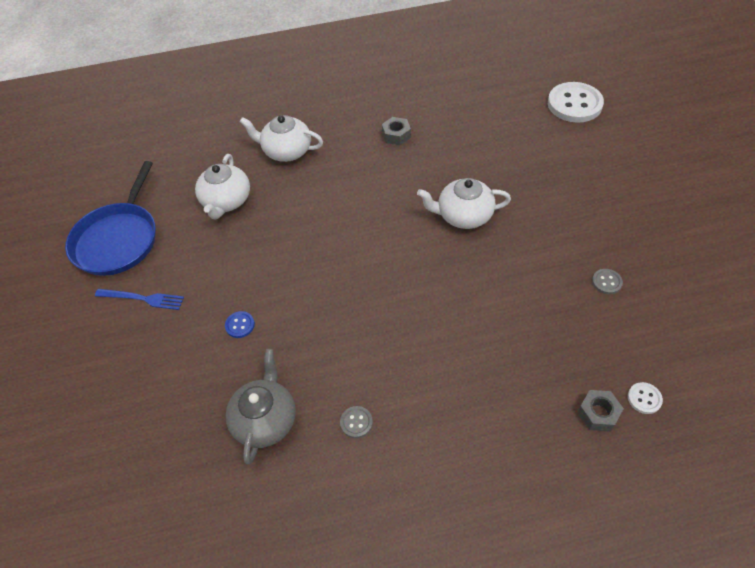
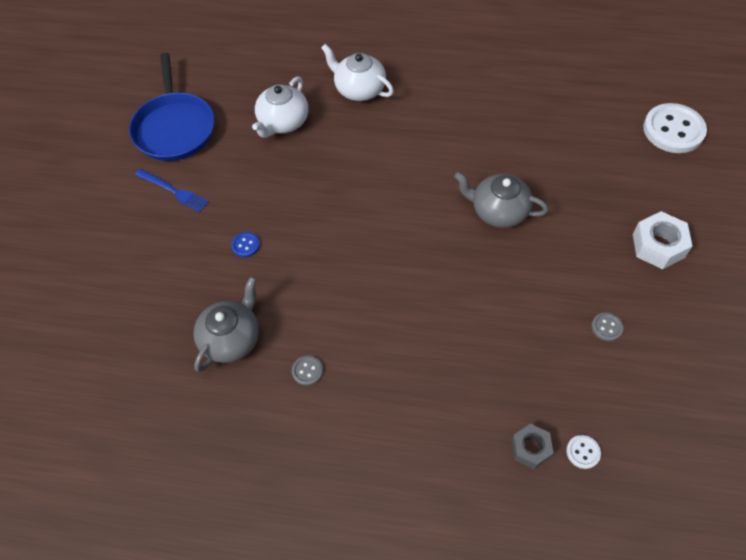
camera: 20 degrees right, 5 degrees up
(118, 239) = (174, 128): blue pan -> blue pan turned 45 degrees counterclockwise
(396, 135) = (472, 106): grey nut -> none
(463, 215) = (498, 211): white teapot -> grey teapot
(612, 200) = (658, 246): none -> white nut

